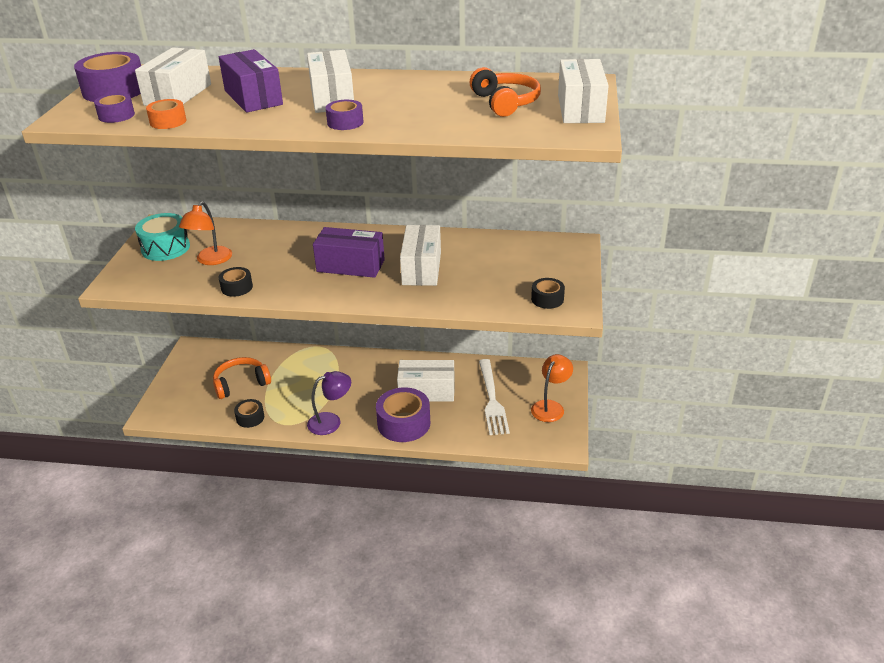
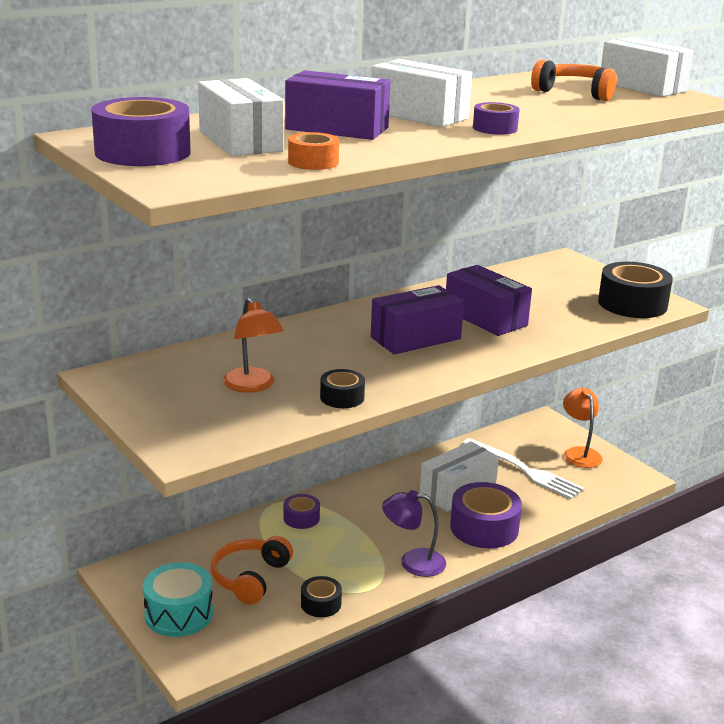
camera: 45 degrees left, 10 degrees down
(116, 115) = (230, 170): purple tape -> purple tape (301, 518)
(165, 248) = (167, 395): turquoise drum -> turquoise drum (179, 614)
(331, 421) = (413, 562): purple lamp -> purple lamp turned 105 degrees counterclockwise
(421, 268) = (485, 318): white box -> purple box
(547, 299) = (632, 304): black tape -> black tape, size x1.88

